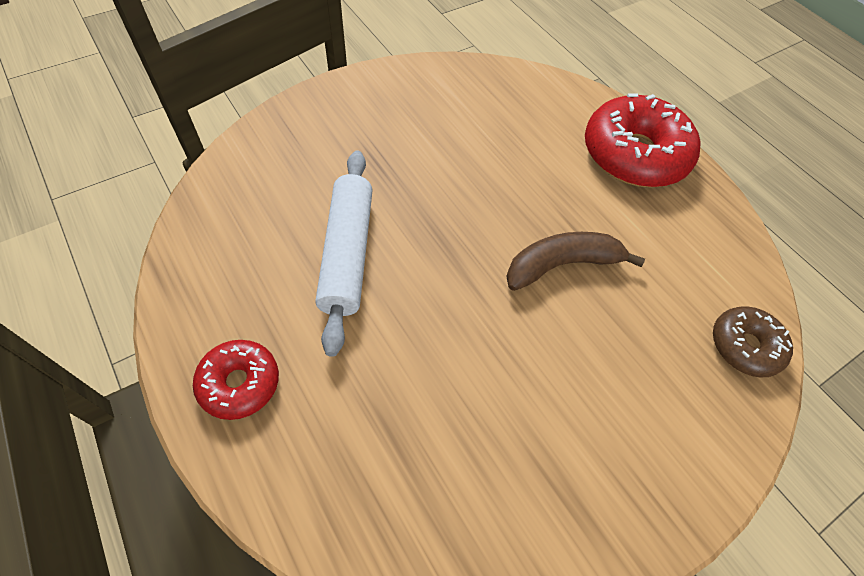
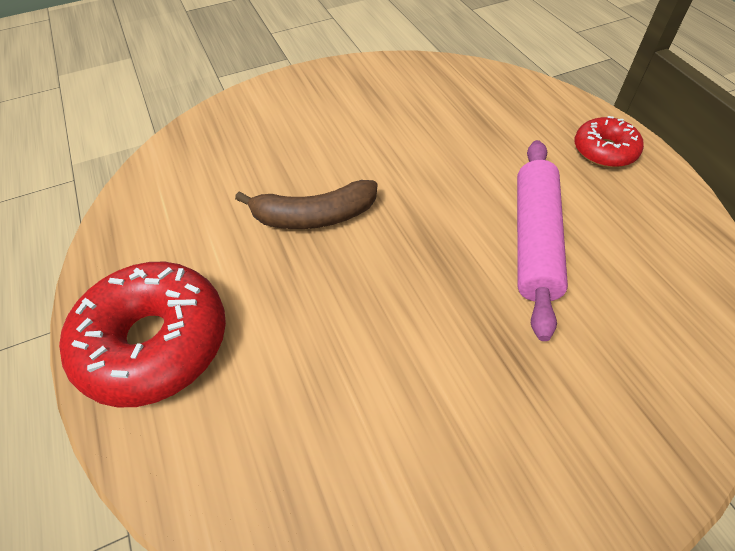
camera: 165 degrees left, 5 degrees down
(347, 254) = (534, 240): white rolling pin -> pink rolling pin
(744, 346) = (187, 148): brown donut -> none

